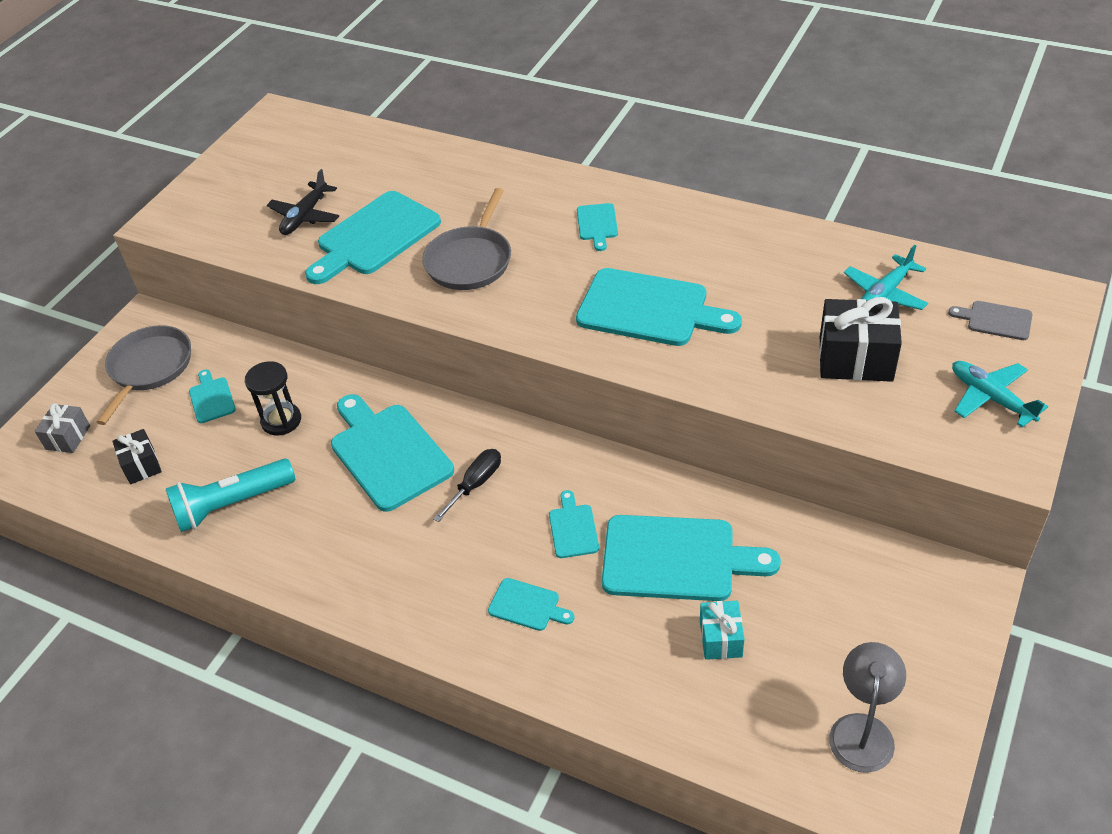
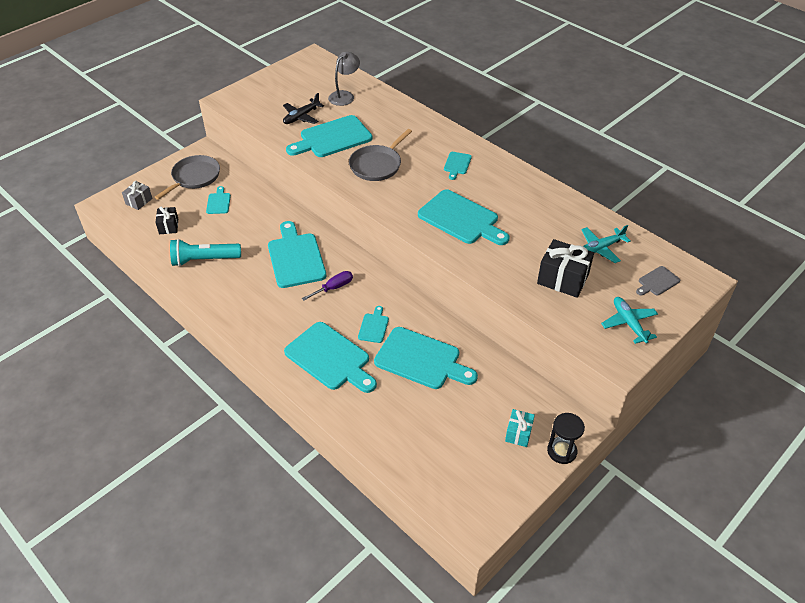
camera: 15 degrees right, 0 degrees up
(281, 420) = (248, 224): black hourglass -> black hourglass (562, 451)
(476, 484) = (334, 288): black screwdriver -> purple screwdriver
(527, 606) = (330, 358): turquoise cutting board -> turquoise cutting board, size x2.09
(720, 639) = (423, 408): turquoise gift -> turquoise gift (518, 433)
(862, 729) = (476, 478): grey lamp -> grey lamp (344, 95)
(995, 320) = (657, 282): grey cutting board -> grey cutting board turned 75 degrees counterclockwise

